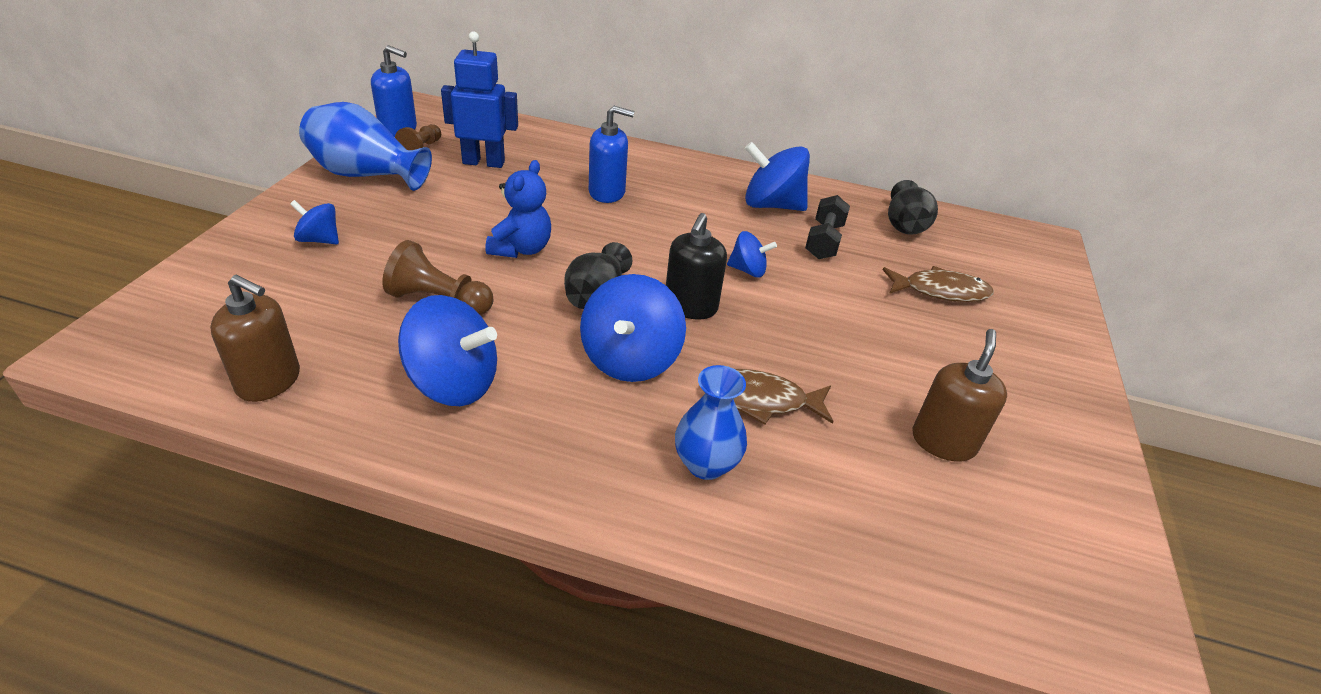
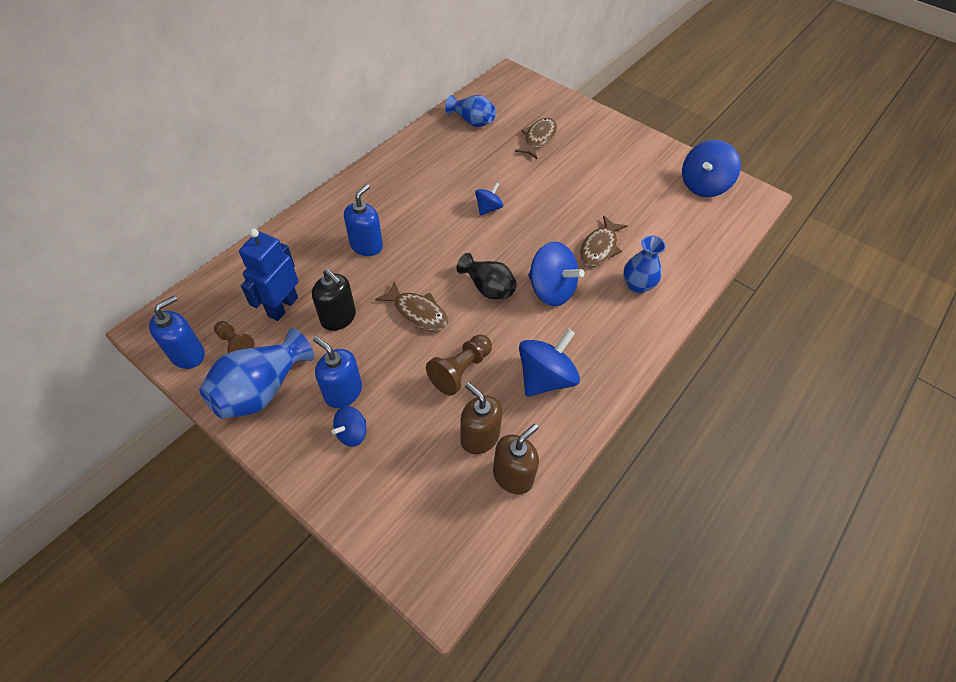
camera: 65 degrees left, 15 degrees up
(377, 222) = (343, 392): none -> blue soap dispenser
(521, 249) = (418, 312): blue teddy bear -> brown fish
(690, 307) = (513, 247): black soap dispenser -> black soap dispenser (338, 318)
(771, 205) = (423, 169): blue spinning top -> blue spinning top (703, 186)
(824, 241) = (473, 163): black dumbbell -> none
(904, 225) = (472, 121): black vase -> blue vase
(943, 442) = (645, 194): brown soap dispenser -> brown soap dispenser (479, 437)

